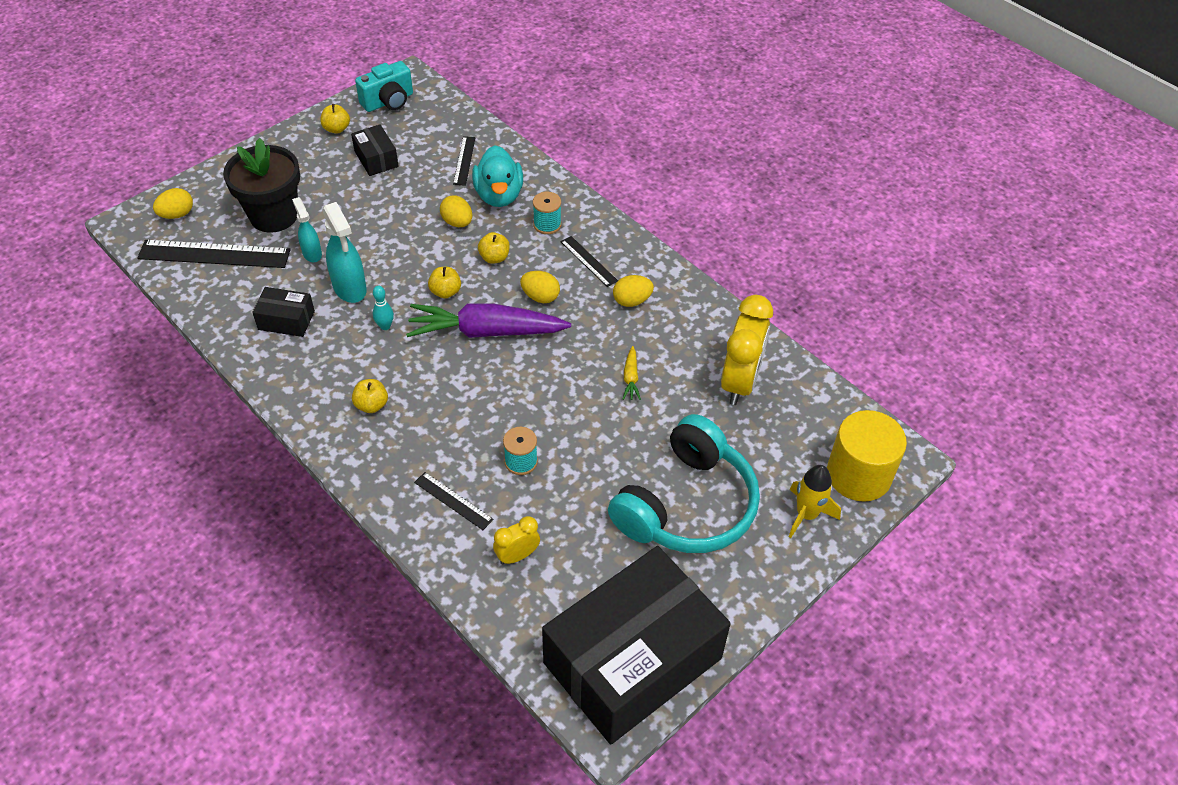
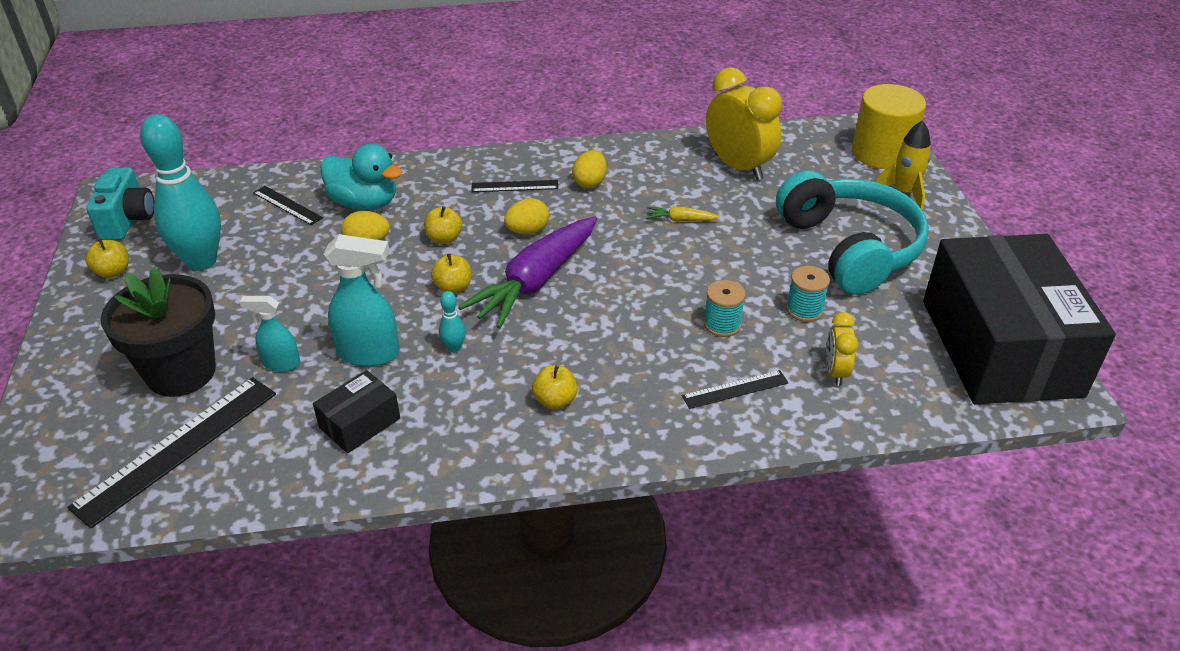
camera: 55 degrees left, 10 degrees down
(177, 214) = (62, 459): yellow egg -> none
(376, 159) = (201, 261): black box -> turquoise bowling pin
(547, 224) = (440, 190): turquoise spool -> turquoise spool (804, 309)
(631, 378) = (680, 220): yellow carrot -> yellow carrot turned 150 degrees clockwise

